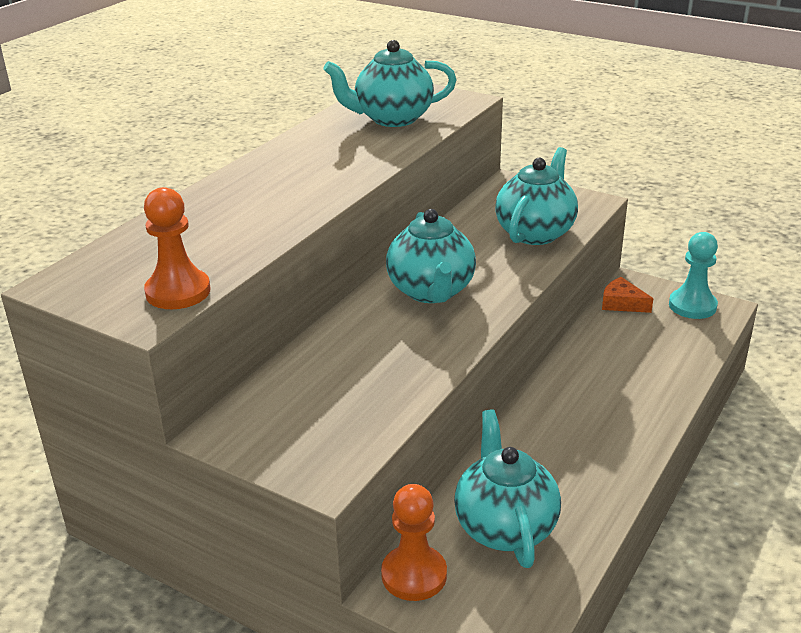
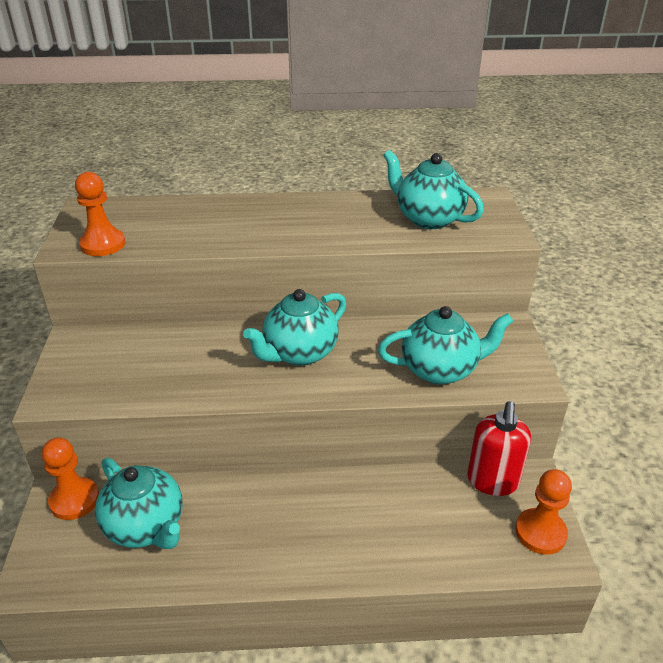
camera: 55 degrees right, 5 degrees up
(504, 527) = (146, 526): turquoise teapot -> turquoise teapot turned 90 degrees clockwise
(622, 303) = (492, 481): orange cheese -> red soap dispenser
(692, 306) = (540, 532): turquoise pawn -> orange pawn

